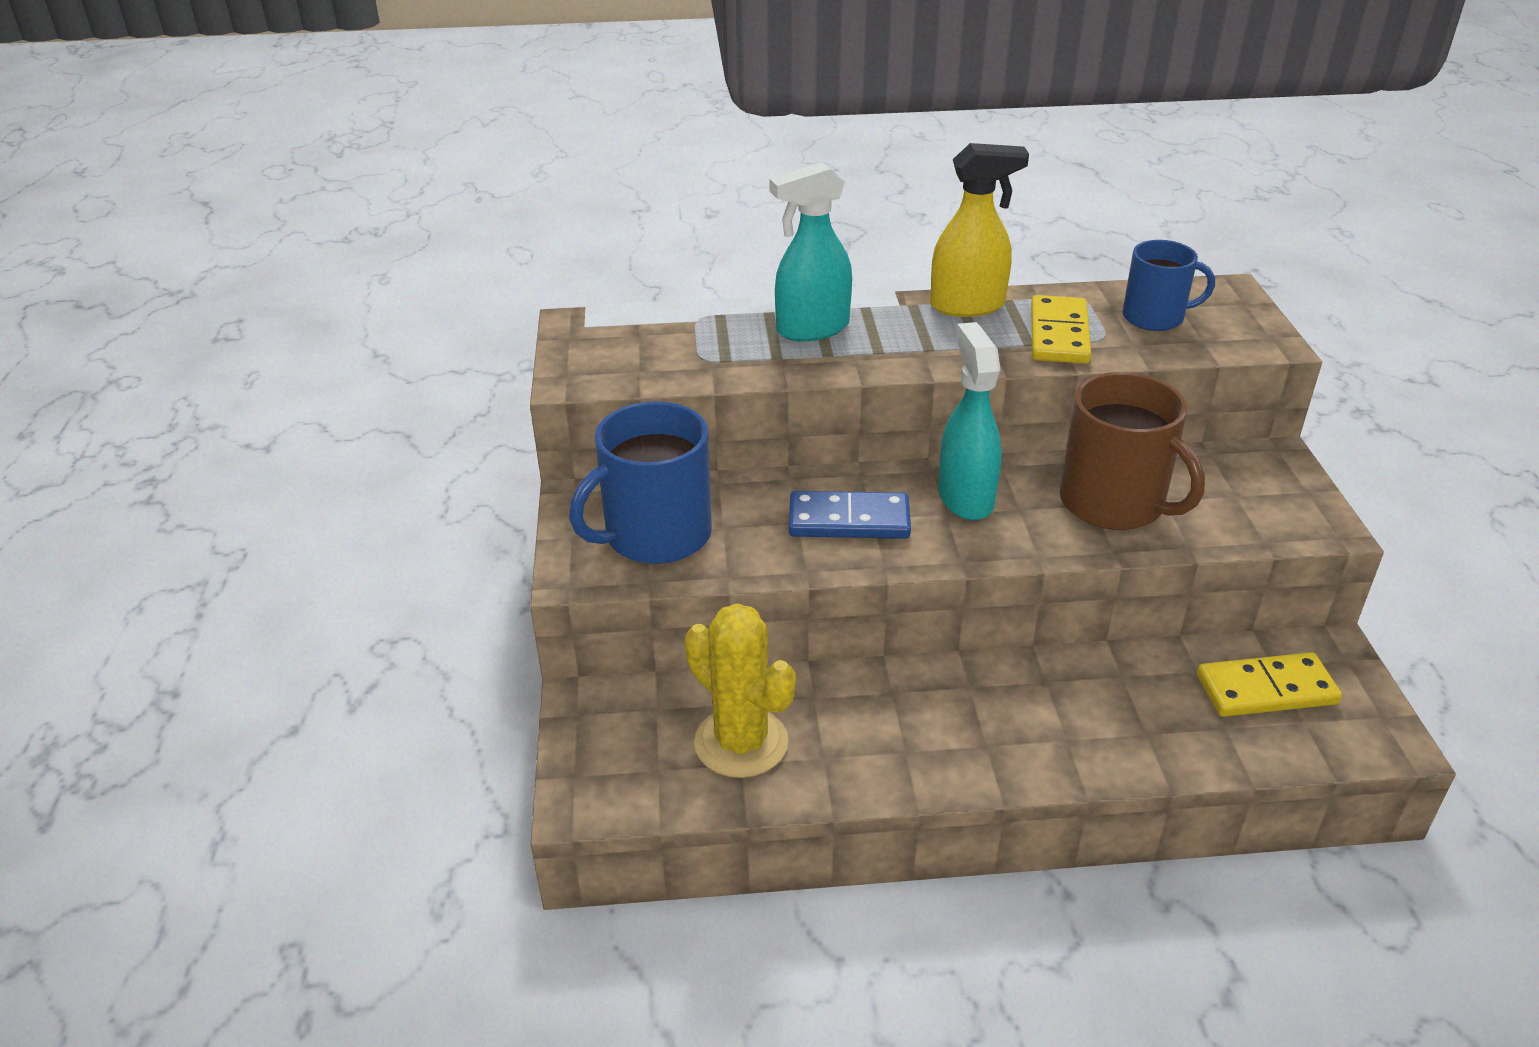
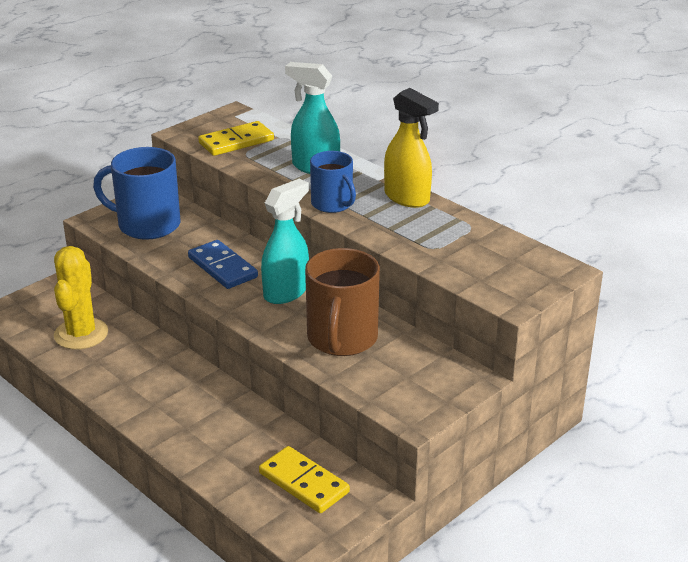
camera: 50 degrees right, 5 degrees down
(1059, 334) = (415, 234): yellow domino -> yellow domino (236, 142)
(1154, 317) = (484, 256): blue mug -> blue mug (332, 204)

